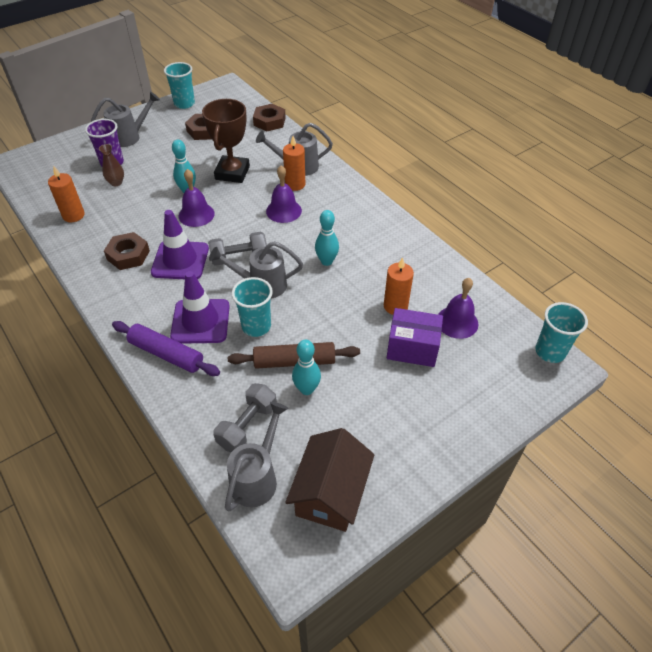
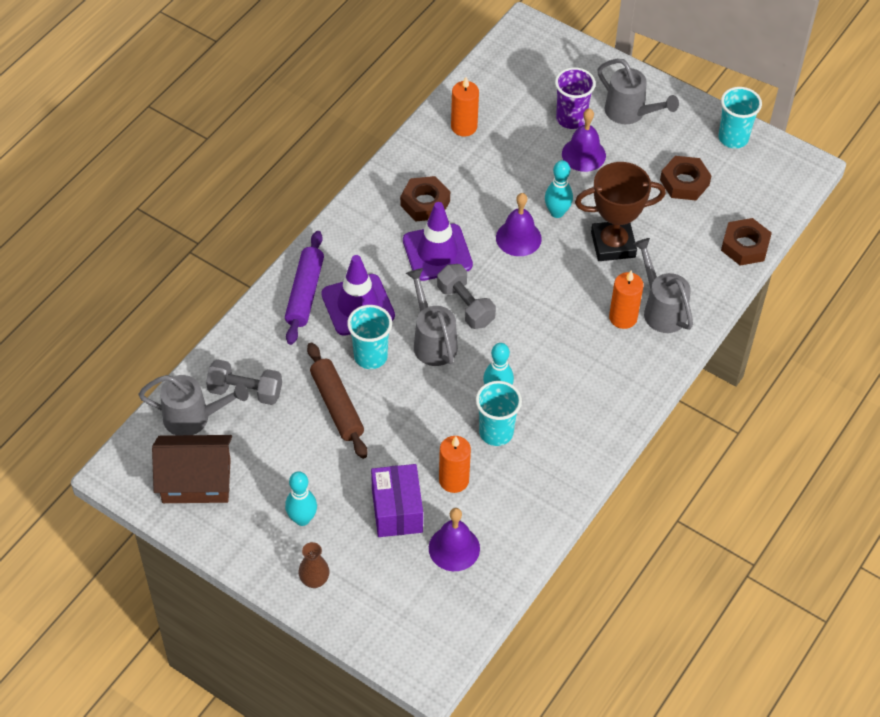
camera: 70 degrees right, 5 degrees up
(116, 182) = (537, 139): brown vase -> brown vase (314, 580)
(283, 211) = (566, 322): purple bell -> purple bell (583, 154)
(306, 389) = (306, 427): turquoise bowling pin -> turquoise bowling pin (302, 519)
(550, 352) = (445, 652): turquoise cup -> turquoise cup (496, 432)

